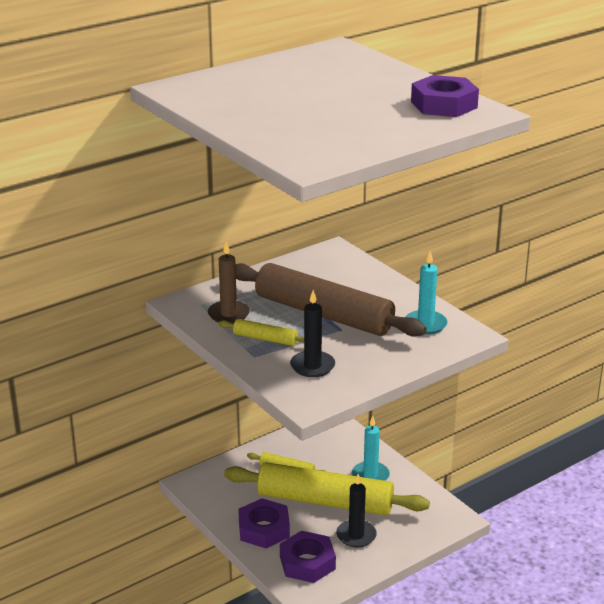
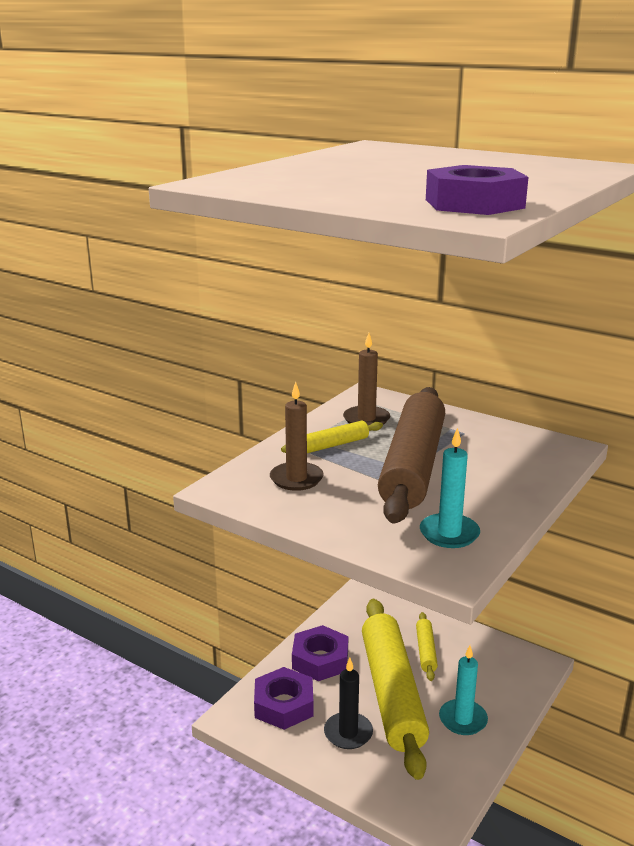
camera: 70 degrees right, 5 degrees down
(265, 339) = (333, 445): yellow rolling pin -> yellow rolling pin turned 60 degrees clockwise
(312, 366) = (296, 479): black candle -> brown candle

